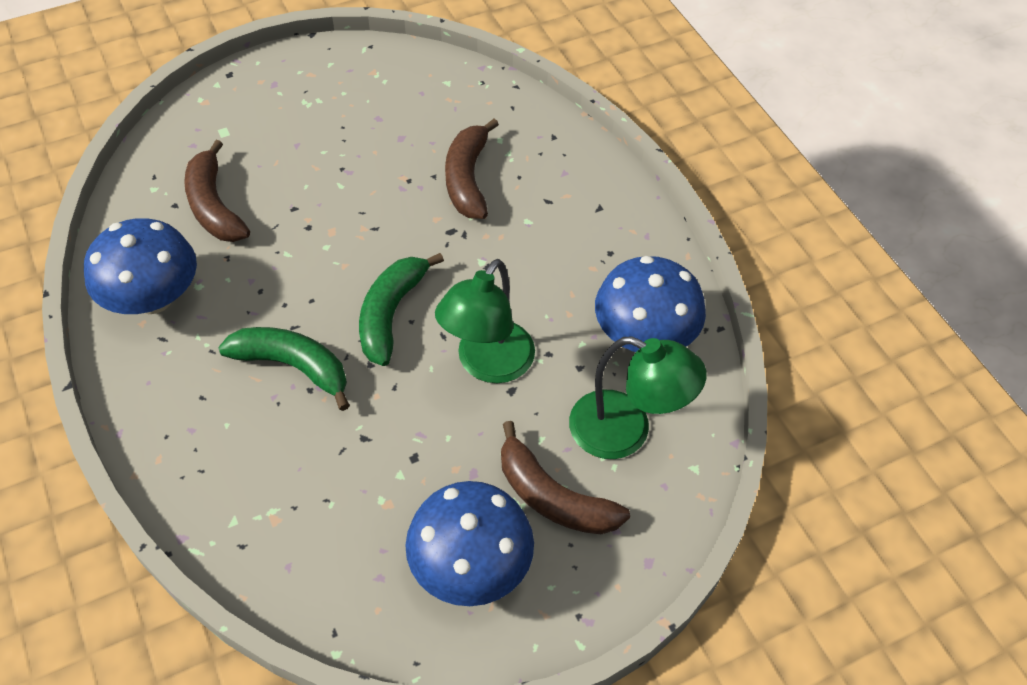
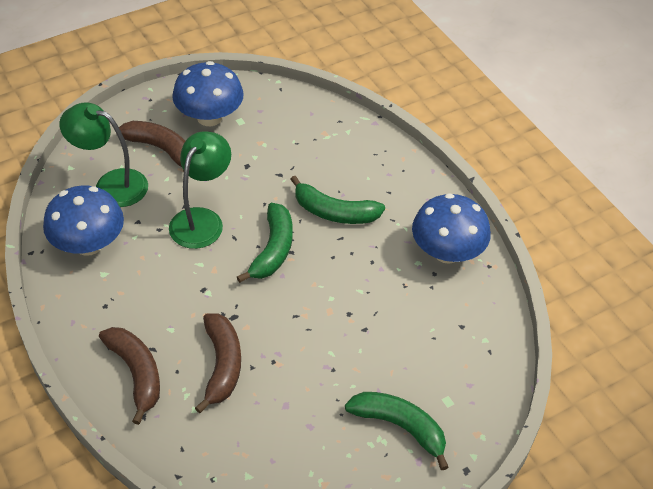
camera: 175 degrees right, 5 degrees down
(214, 206) = (429, 327): brown banana -> brown banana (136, 373)
(283, 111) = (400, 427): none -> green banana

